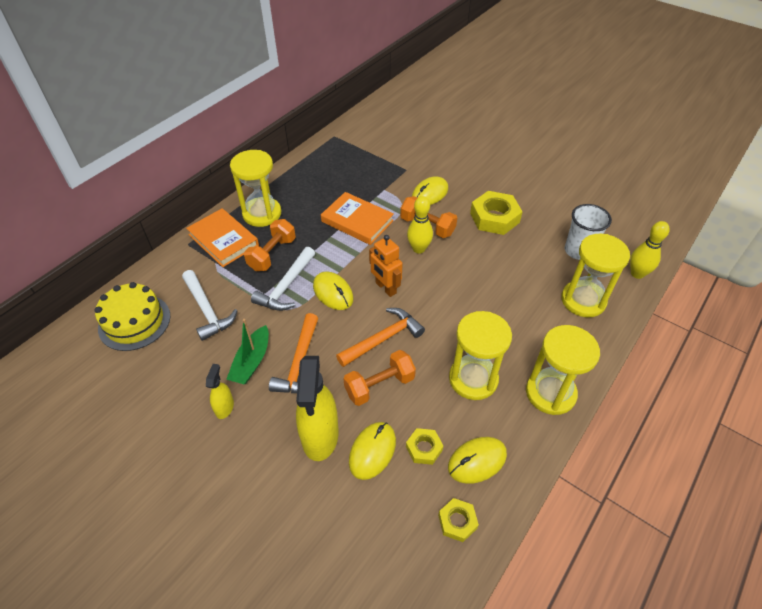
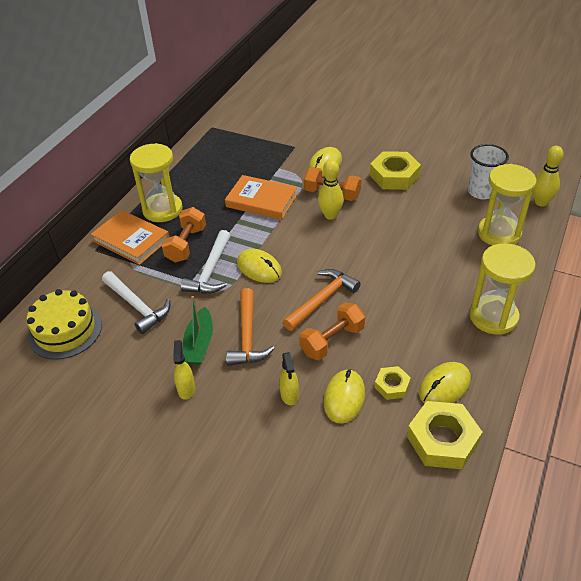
camera: 10 degrees left, 5 degrees down
(320, 436) = (289, 395): yellow spray bottle -> yellow spray bottle, size x0.49
(385, 288) = (309, 255): orange robot -> none
(457, 521) = (442, 440): yellow nut -> yellow nut, size x1.85
(473, 379) = (419, 318): yellow hourglass -> none

